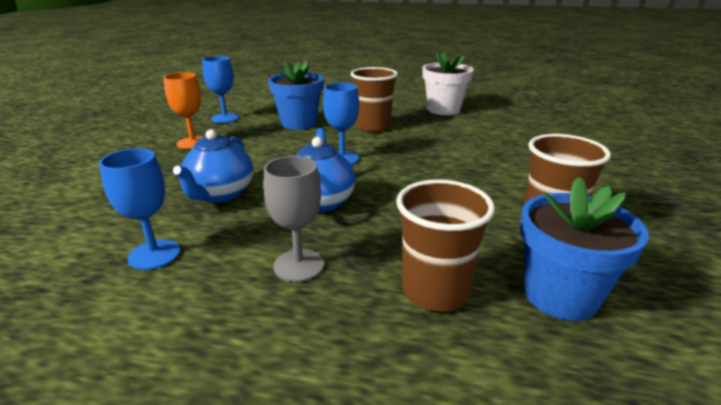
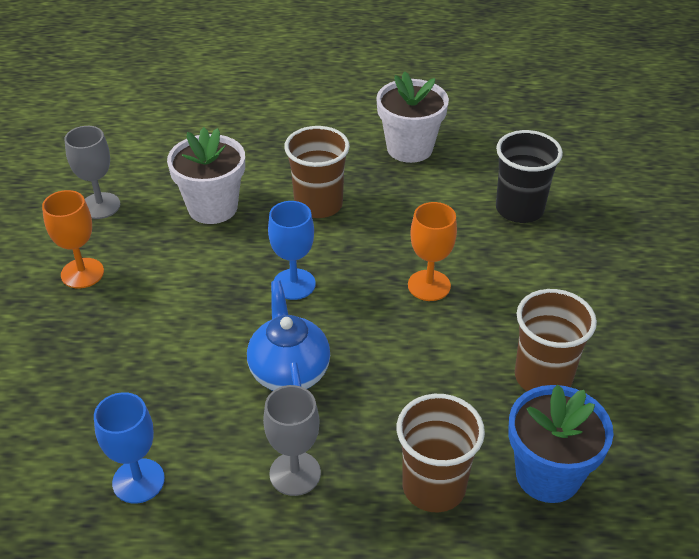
camera: 10 degrees left, 15 degrees up
(220, 194) = (166, 375): blue teapot -> none
(225, 118) = (100, 206): blue goblet -> grey goblet
(299, 123) = (212, 207): blue flower pot -> white flower pot
(448, 167) = (429, 285): none -> orange goblet
(524, 138) = (519, 209): none -> black cup

